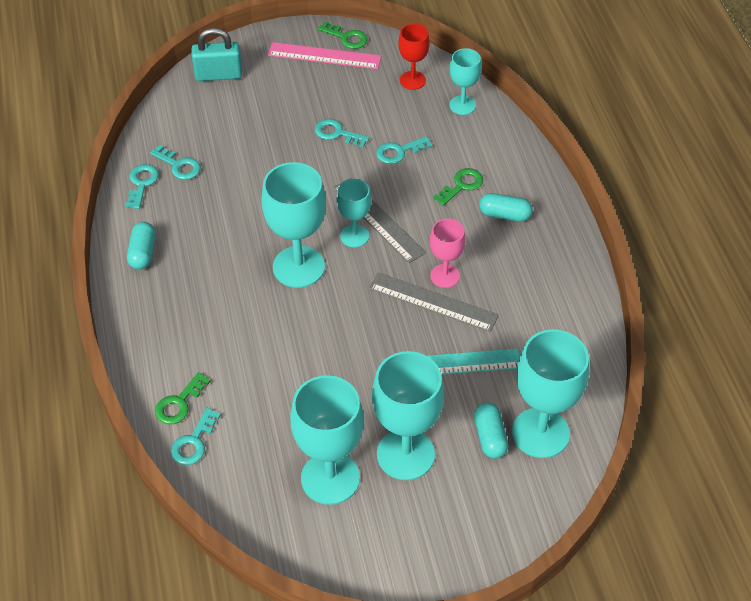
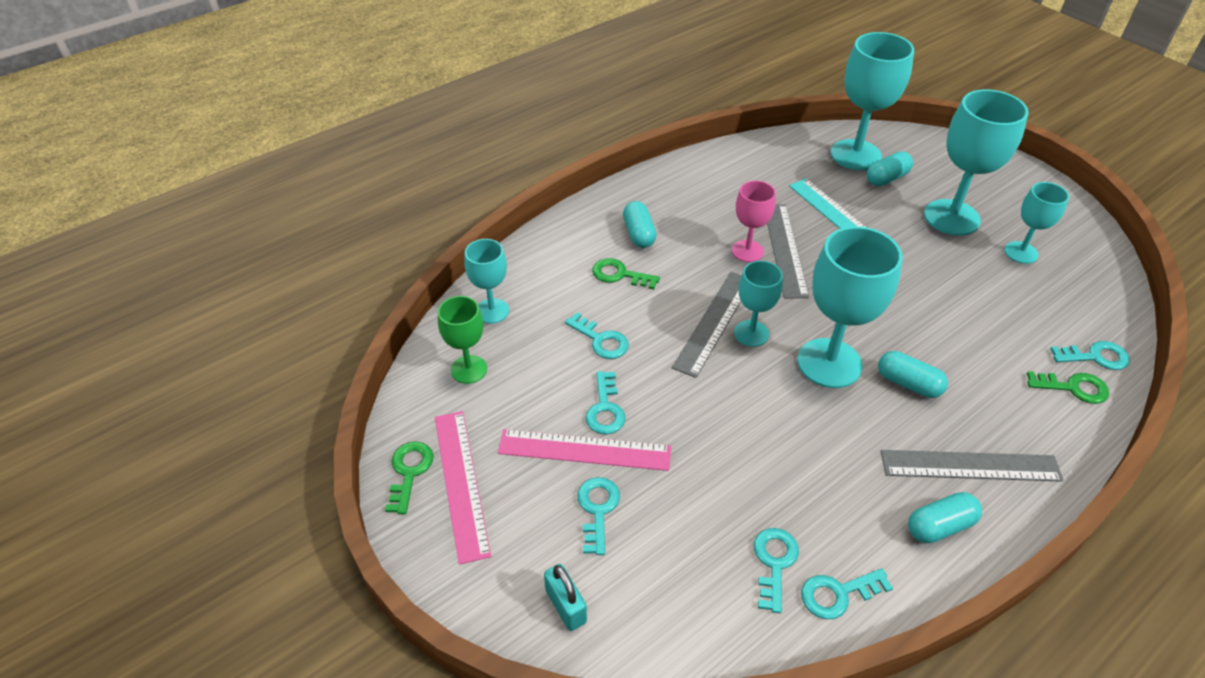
camera: 115 degrees left, 5 degrees down
(168, 295) = (970, 465): none -> grey ruler
(218, 75) = (566, 606): turquoise padlock -> turquoise padlock, size x0.66
(251, 302) = (908, 383): none -> turquoise capsule
(266, 105) = (597, 510): none -> turquoise key
(311, 113) = (584, 450): none -> pink ruler
(330, 478) = (1021, 252): turquoise goblet -> turquoise goblet, size x0.57
(412, 80) = (469, 369): red goblet -> green goblet

